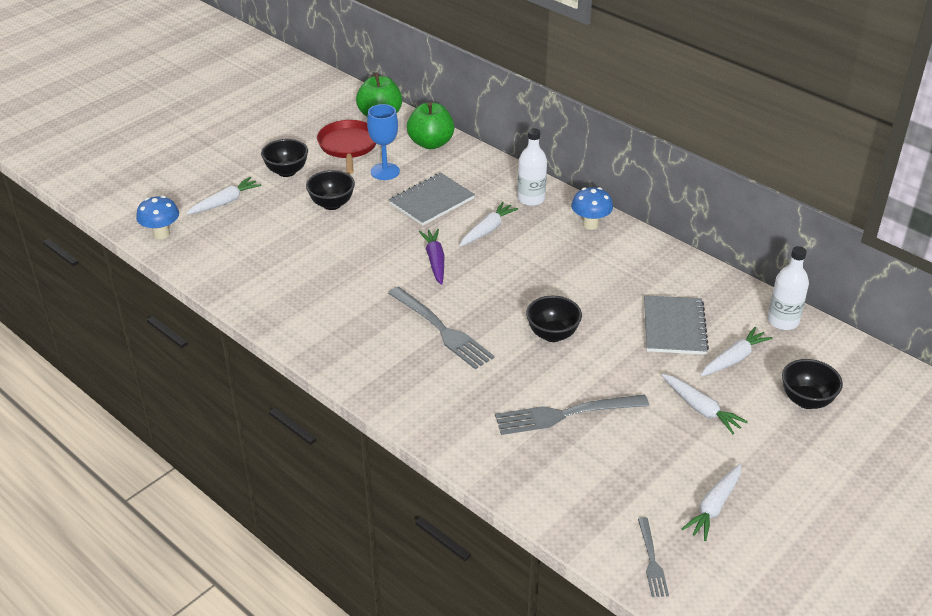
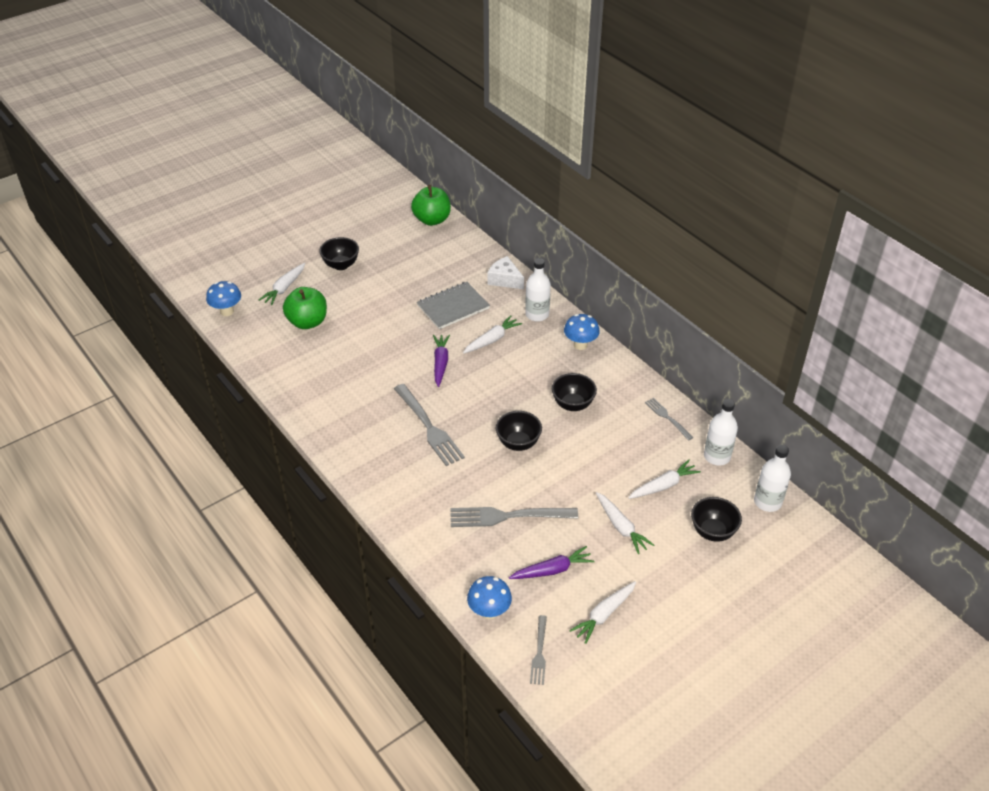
camera: 10 degrees right, 5 degrees up
(225, 202) = (284, 288): white carrot -> white carrot turned 150 degrees clockwise
(332, 204) = (370, 300): black bowl -> black bowl (573, 404)
(348, 146) = (398, 246): red pan -> none
(385, 171) = (422, 274): blue goblet -> none
(431, 143) = (467, 251): green apple -> green apple (307, 322)
(482, 167) = (504, 280): none -> white cheese
(577, 522) = (489, 611): none -> blue mushroom
(637, 466) = (552, 570): none -> purple carrot
(674, 327) = (622, 450): grey notebook -> none
(713, 288) = (667, 418): none -> grey fork
(856, 361) = (767, 502): none -> white bottle

